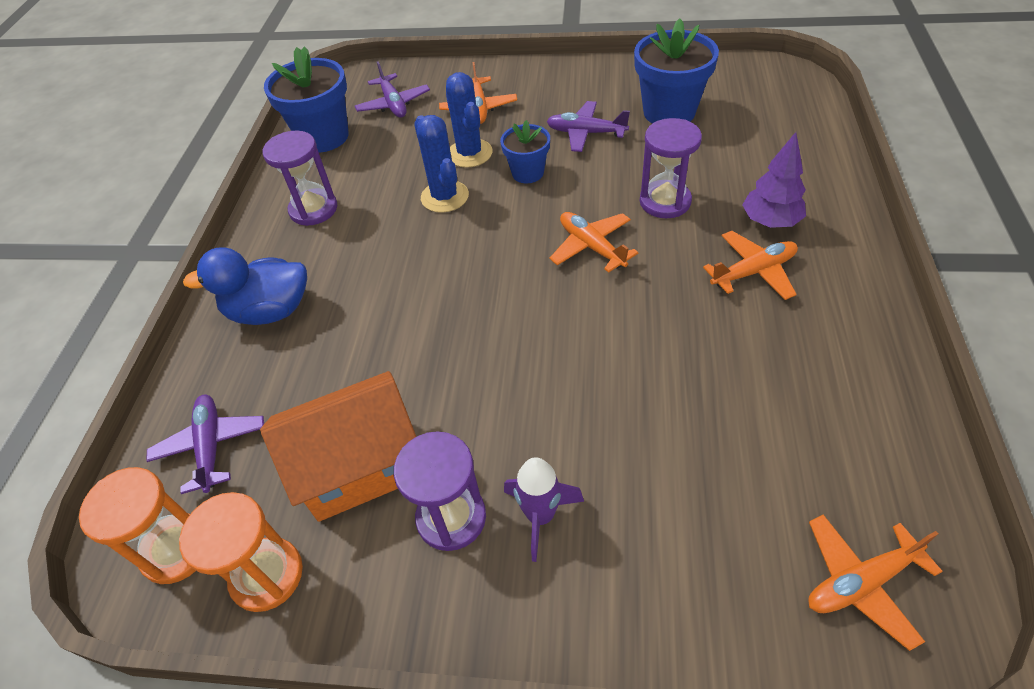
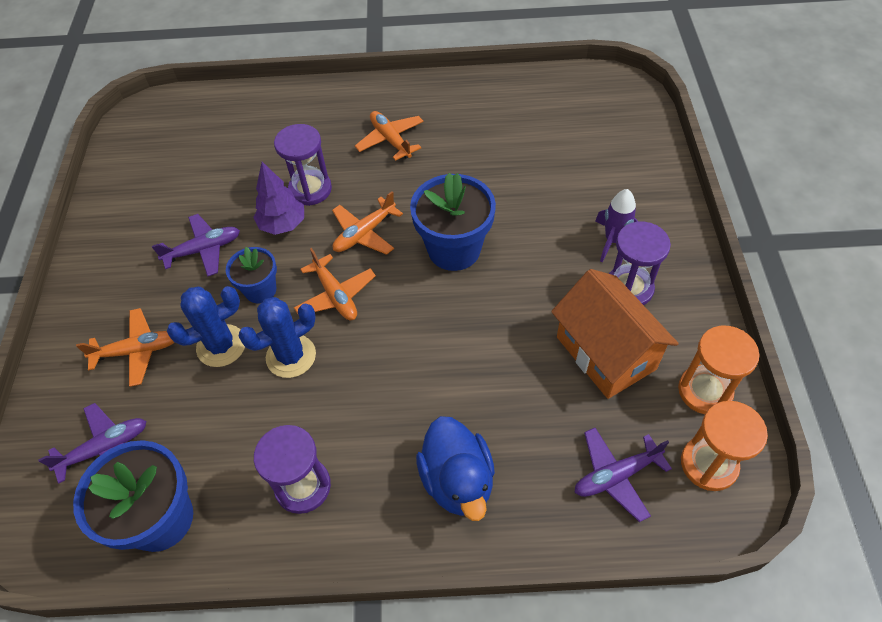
camera: 100 degrees left, 5 degrees up
(586, 133) = (203, 250): purple plane -> purple plane turned 120 degrees counterclockwise
(669, 112) = (182, 190): blue flower pot -> blue flower pot (454, 249)
(770, 221) = (337, 130): purple tree -> purple tree (283, 225)
(861, 582) = (611, 107): orange plane -> orange plane (335, 295)

